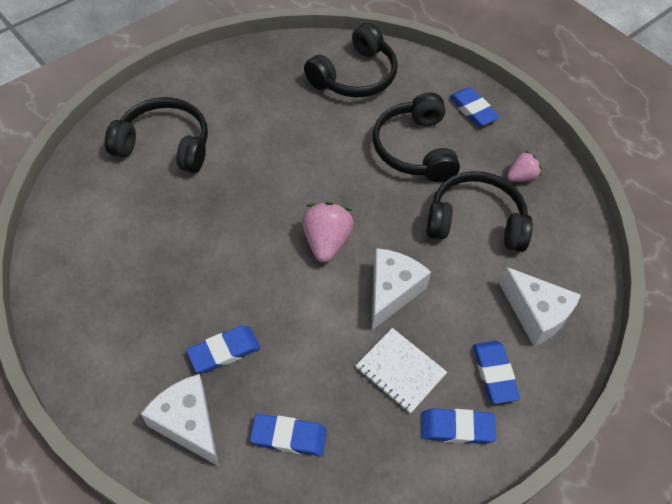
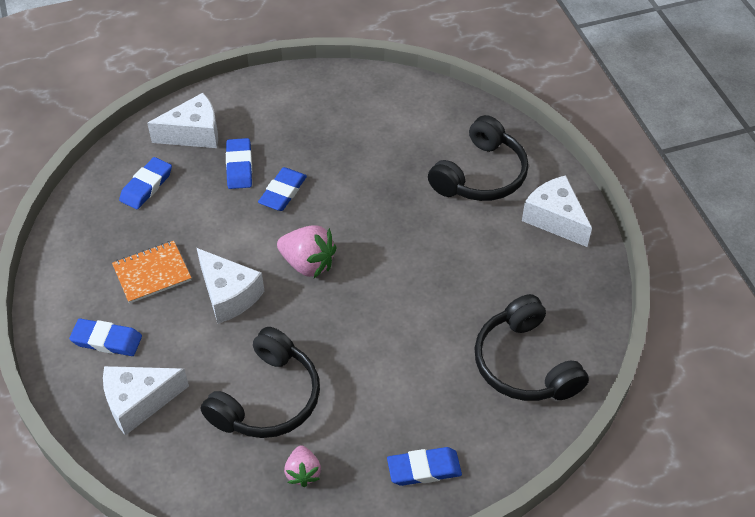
camera: 115 degrees right, 5 degrees down
(200, 86) = (555, 219): none -> white cheese
(400, 371) = (152, 273): white notebook -> orange notebook
(414, 149) = (389, 381): black headphones -> none
(457, 428) = (81, 293): blue eraser -> blue eraser (283, 192)

